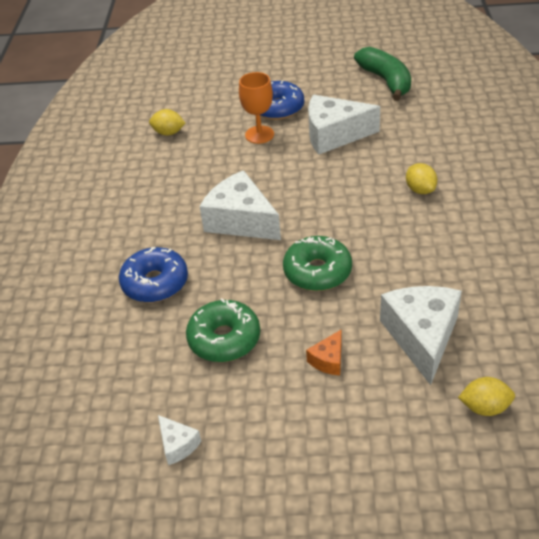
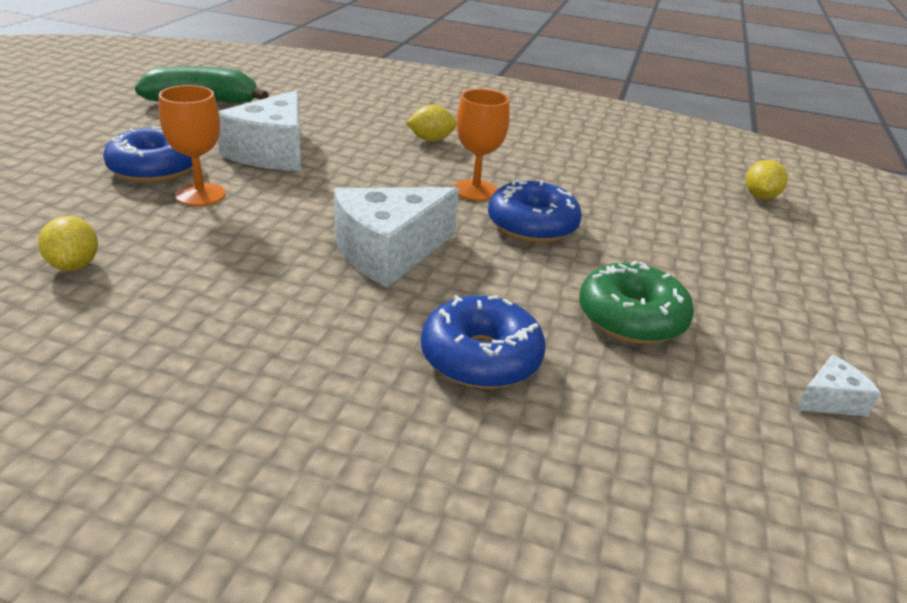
camera: 80 degrees left, 10 degrees down
(168, 133) = (74, 265): yellow lemon -> yellow lemon turned 45 degrees counterclockwise
(317, 271) = (532, 225): green donut -> blue donut
(328, 360) = (686, 255): orange cheese -> none
(351, 233) = (475, 190): none -> orange goblet
(422, 337) = (662, 198): white cheese -> none

